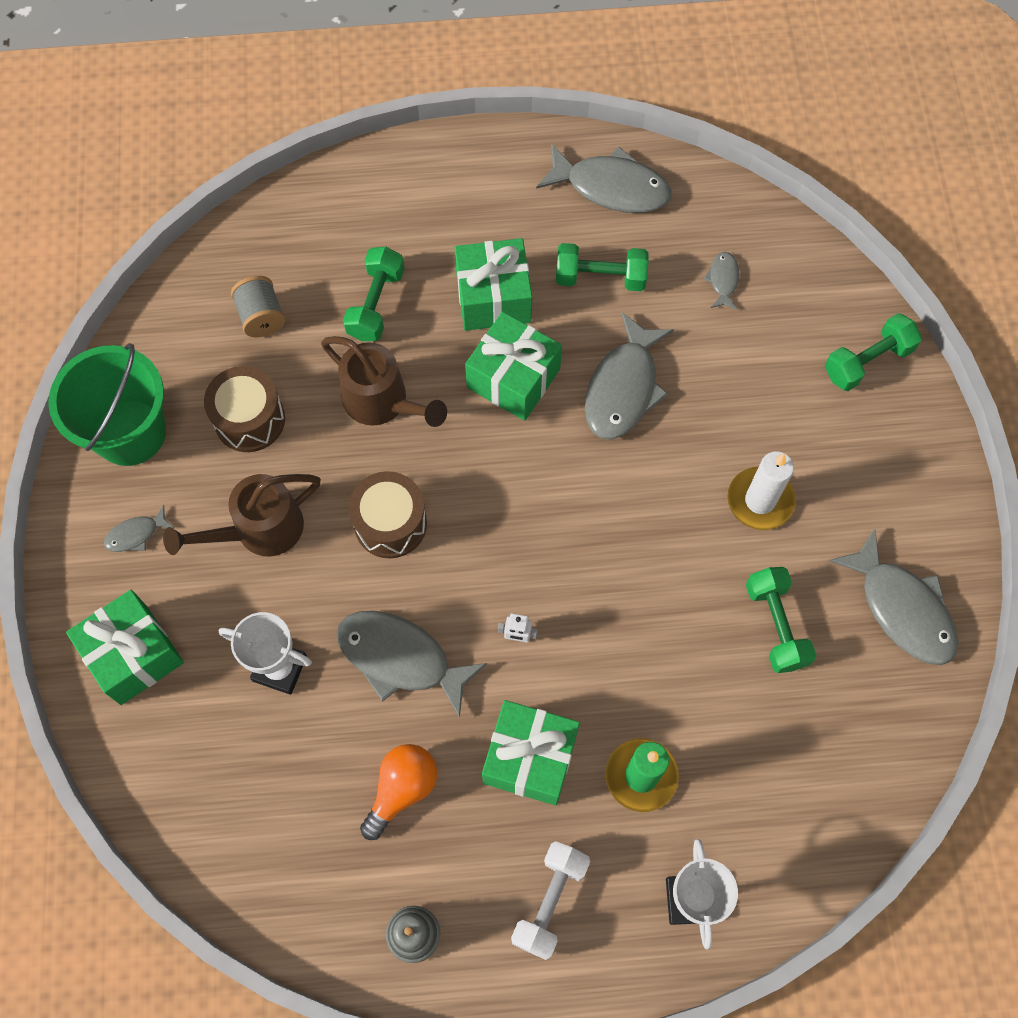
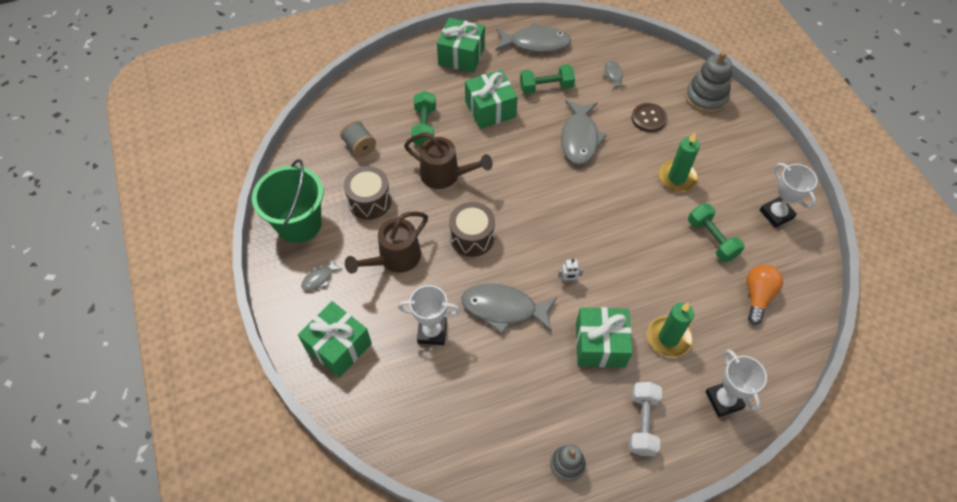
camera: 15 degrees left, 10 degrees down
(402, 789) = (530, 382): orange light bulb -> orange light bulb (757, 296)
(513, 378) = (516, 147): green gift -> green gift (461, 56)
(753, 378) = (648, 118): none -> brown button
(760, 500) = (677, 178): white candle -> green candle
(867, 361) = (706, 98): green dumbbell -> grey stacking toy
(902, 608) = (776, 214): grey fish -> white trophy

